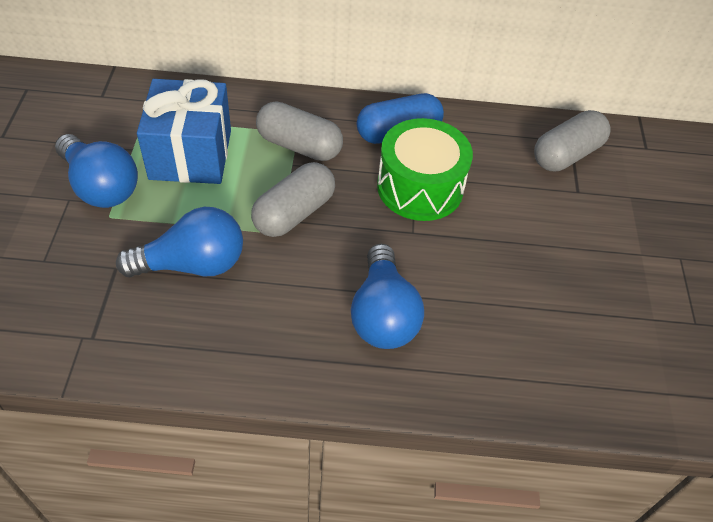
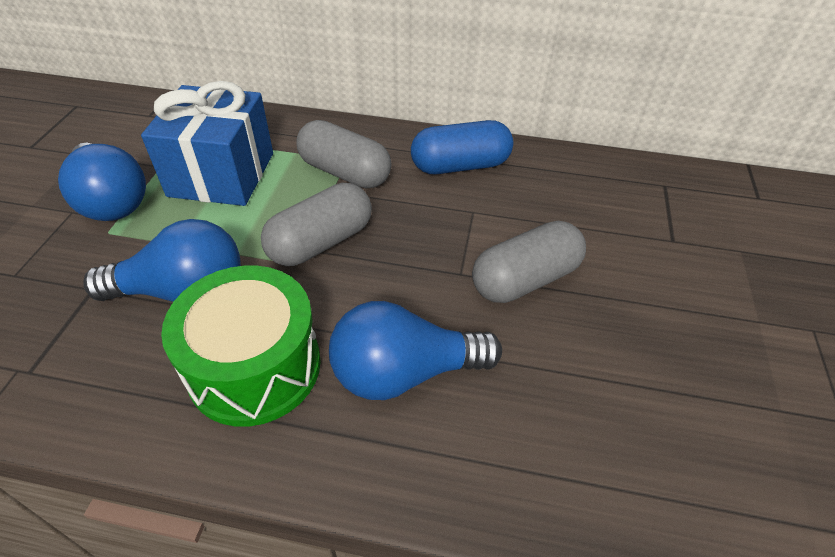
camera: 10 degrees right, 5 degrees down
(383, 314) = (404, 372): blue light bulb -> blue light bulb turned 75 degrees clockwise
(420, 187) = (477, 223): green drum -> green drum (255, 366)
(566, 154) = (659, 199): grey capsule -> grey capsule (525, 279)

